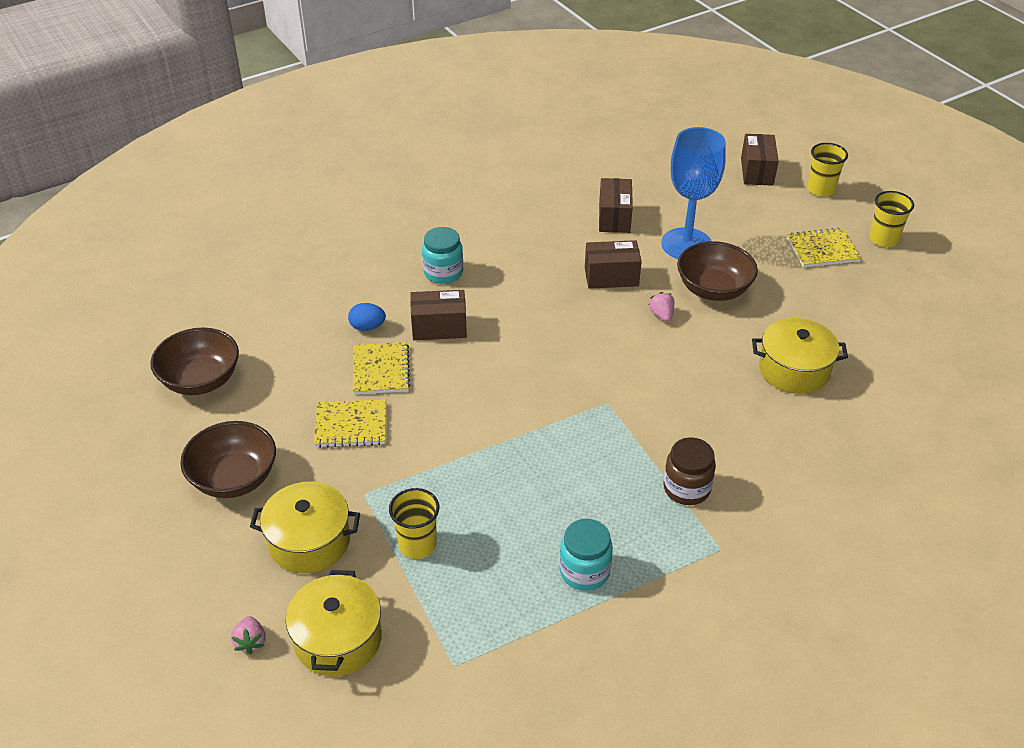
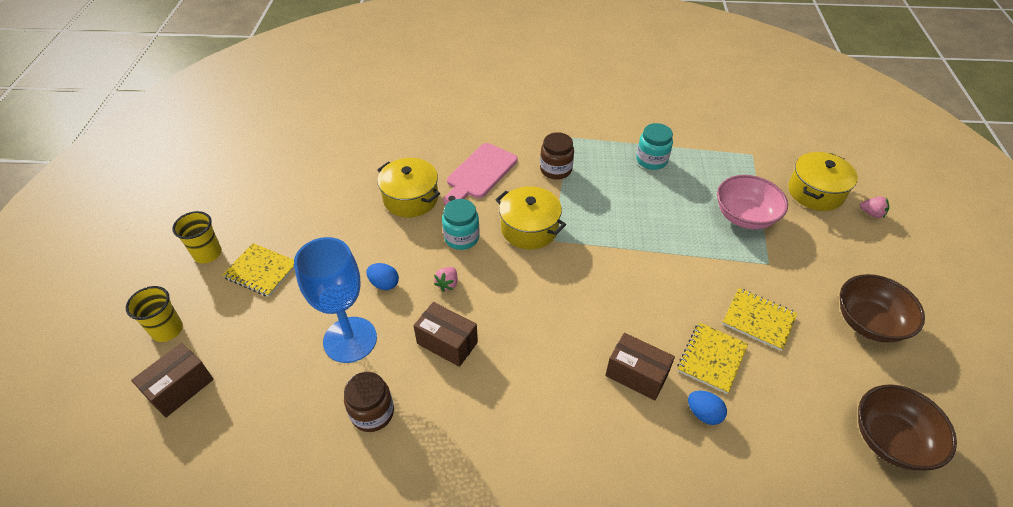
camera: 145 degrees left, 5 degrees up
(250, 642) = (871, 213): pink strawberry -> pink strawberry turned 90 degrees clockwise
(309, 541) = (818, 251): yellow pot -> yellow pot (529, 228)
(417, 544) = (744, 216): yellow cup -> pink bowl
(443, 272) = (592, 442): turquoise jar -> turquoise jar (461, 238)
(614, 217) = (372, 413): brown box -> brown jar
(713, 289) = (384, 284): brown bowl -> blue egg
(763, 435) = (479, 173): none -> pink cutting board

